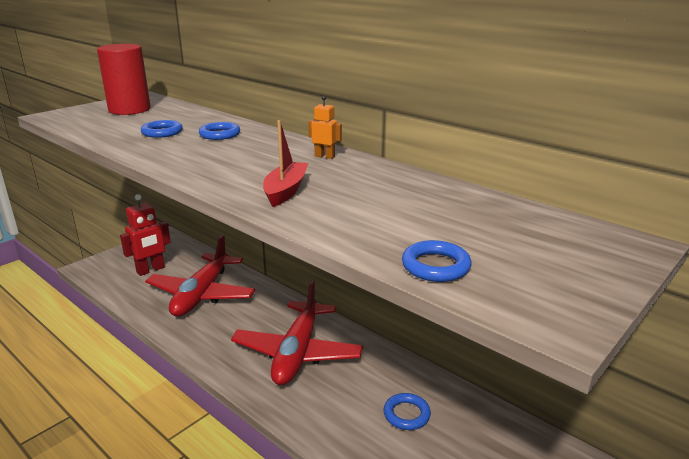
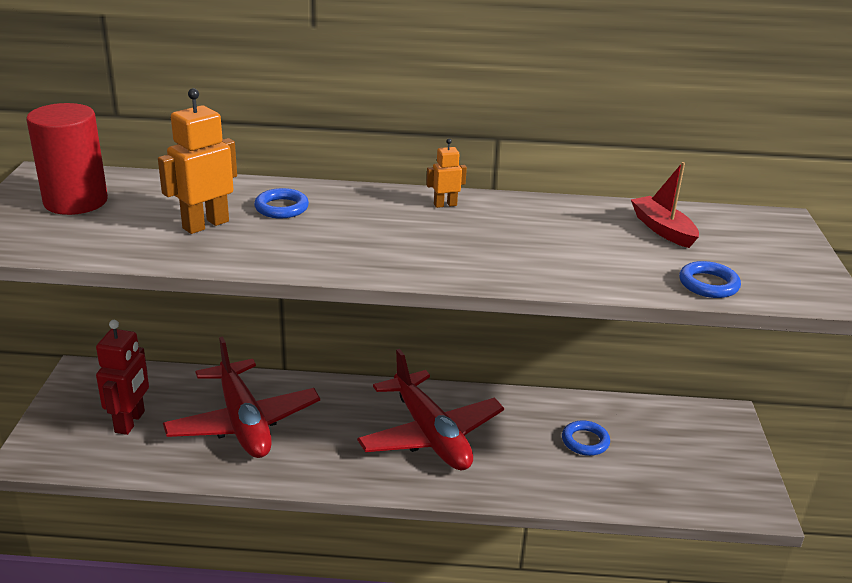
camera: 40 degrees left, 5 degrees up
(162, 132) = (205, 224): blue ring -> orange robot
(285, 191) = (486, 256): red boat -> red boat (662, 229)

